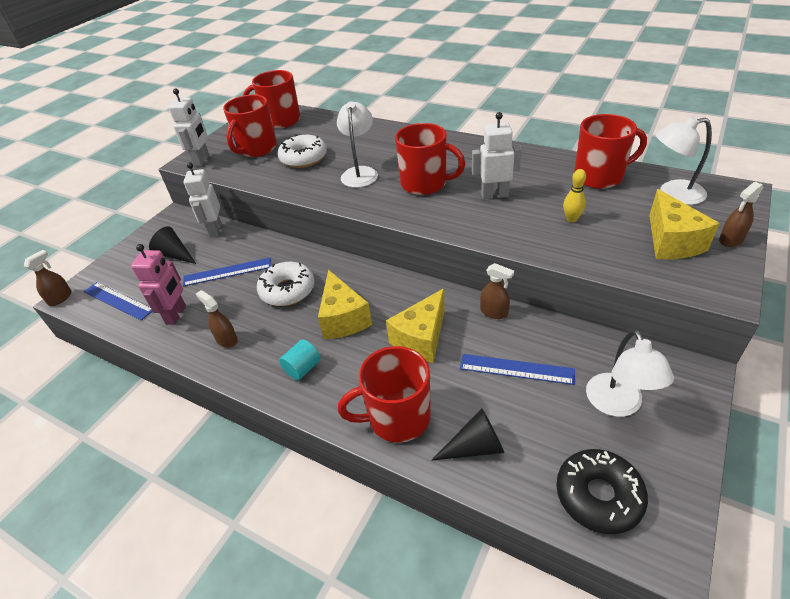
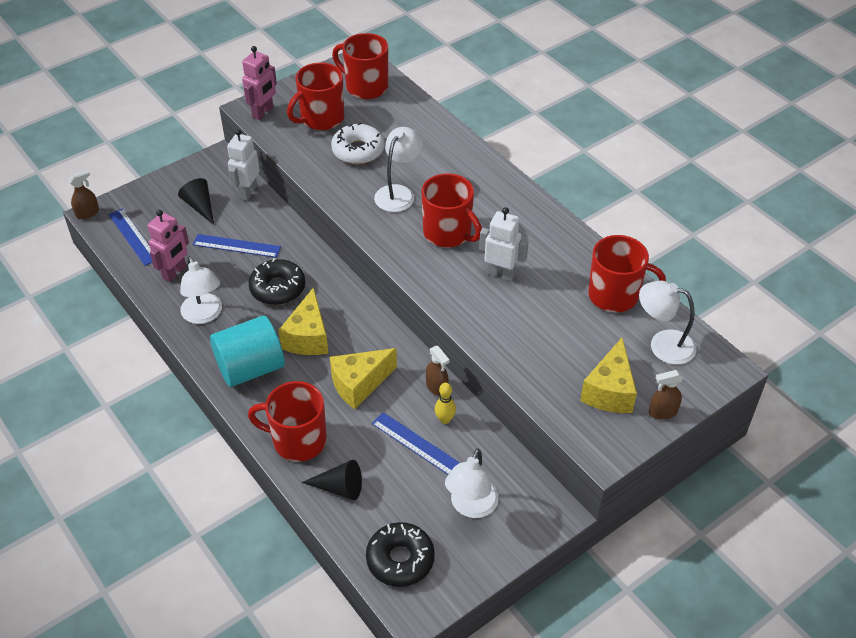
camera: 20 degrees right, 5 degrees up
(202, 160) = (263, 113): white robot -> pink robot
(226, 340) = (204, 315): brown spray bottle -> white lamp
(287, 290) = (277, 288): white donut -> black donut
(302, 368) = (250, 368): turquoise cylinder -> turquoise cylinder, size x2.14
(571, 219) = (546, 330): yellow bowling pin -> yellow bowling pin (445, 419)

